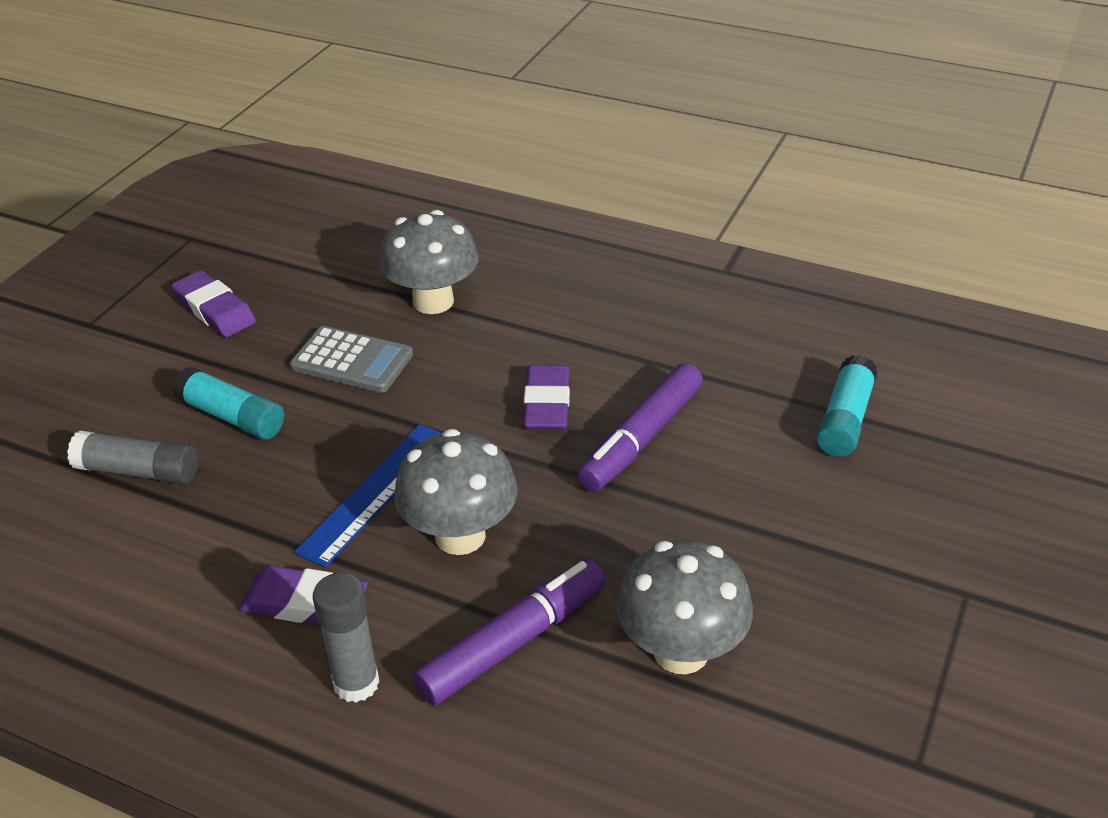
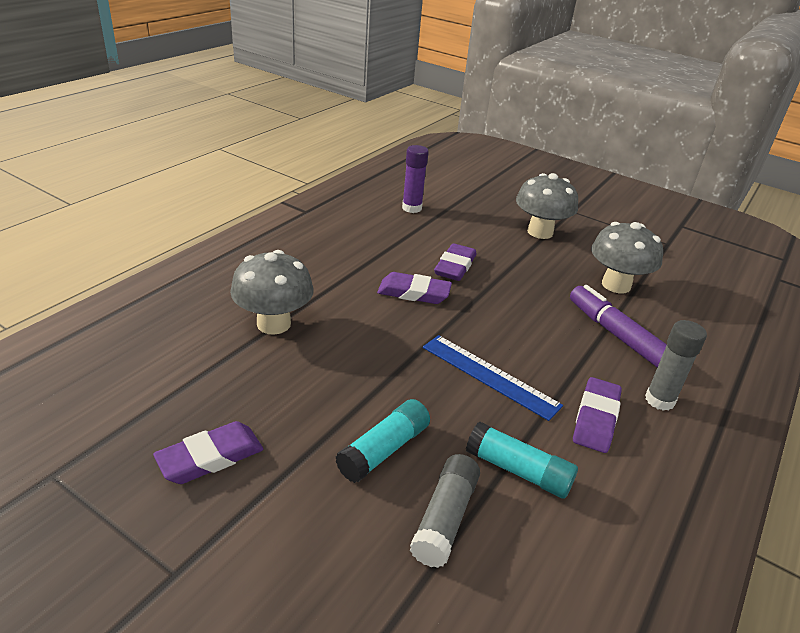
camera: 85 degrees left, 5 degrees down
(352, 361) = (333, 373): grey calculator -> none
(460, 536) = (533, 344): grey mushroom -> grey mushroom (540, 232)
(641, 438) = (455, 266): purple marker -> purple eraser
(811, 371) = (411, 208): none -> purple glue stick
(845, 419) = (453, 209): turquoise glue stick -> turquoise glue stick (518, 470)

